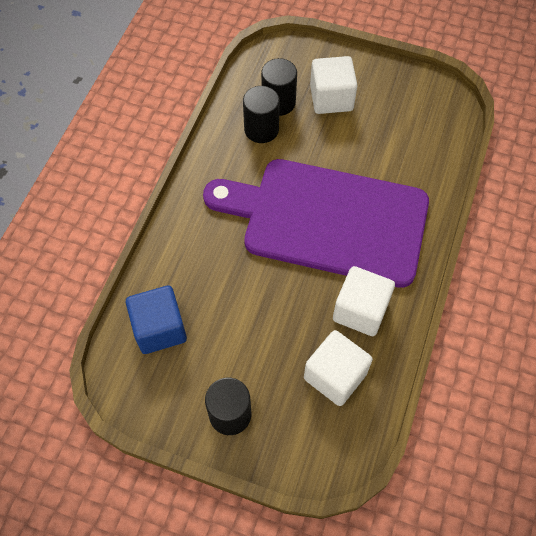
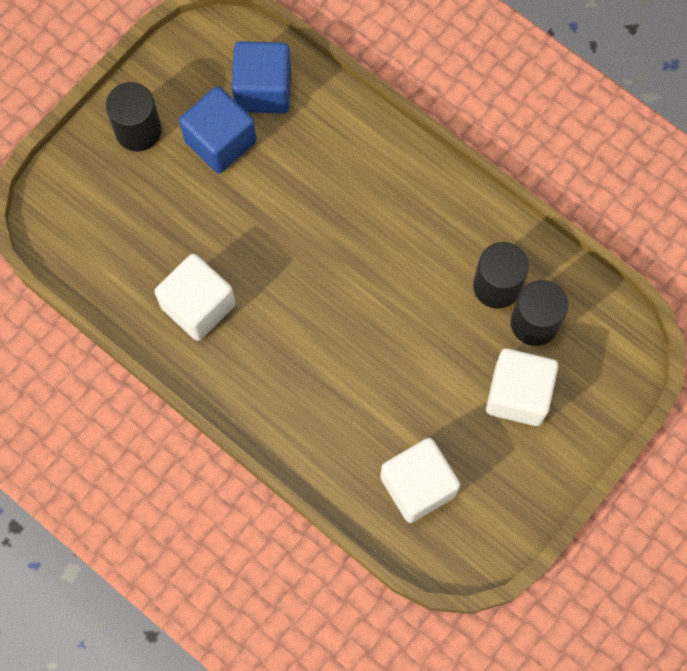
camera: 110 degrees right, 10 degrees up
(217, 345) = (220, 141): none -> blue cube
(327, 220) = (330, 316): purple cutting board -> none
(335, 376) = (134, 249): white cube -> white cube (418, 486)

